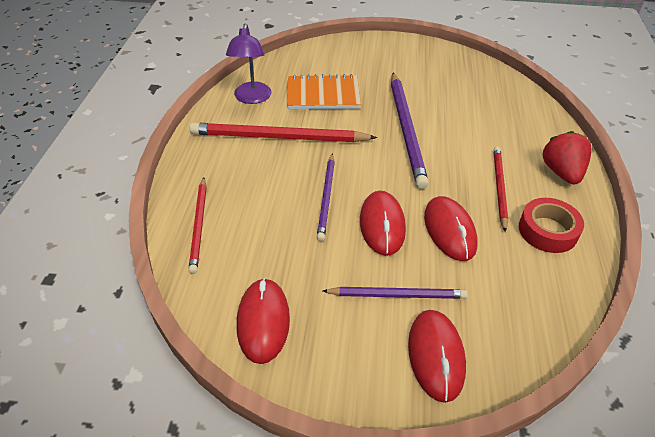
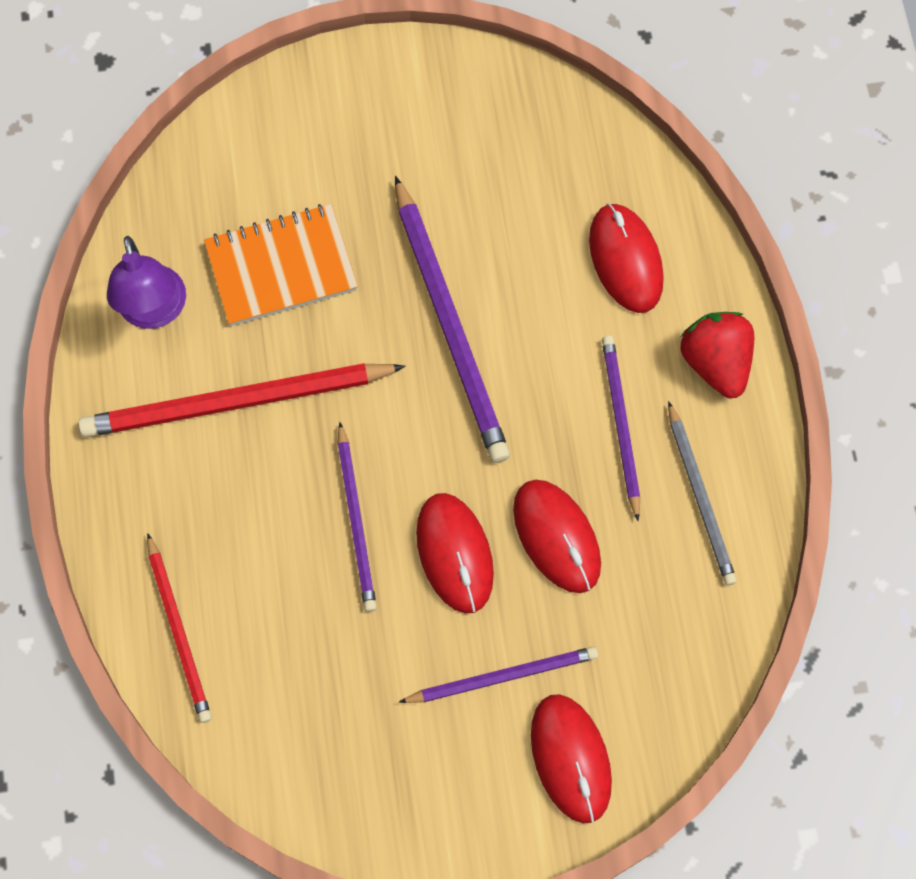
camera: 15 degrees left, 25 degrees up
(263, 321) = (333, 771): red mouse -> red mouse (625, 260)
(499, 188) = (620, 424): red pencil -> purple pencil
(547, 231) = (700, 497): red tape -> grey pencil

